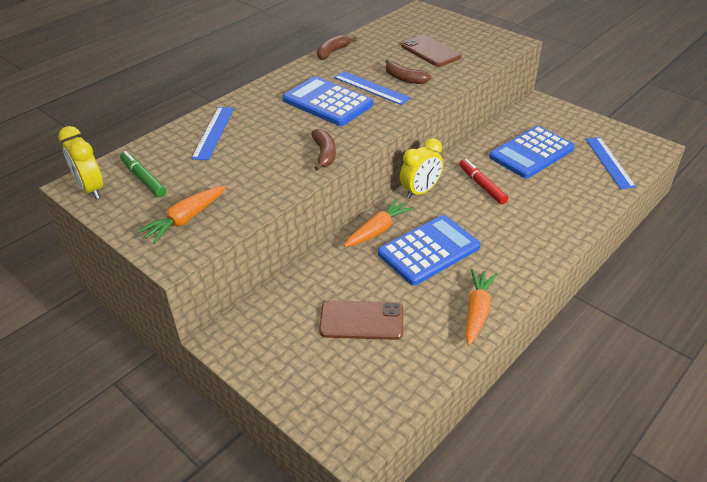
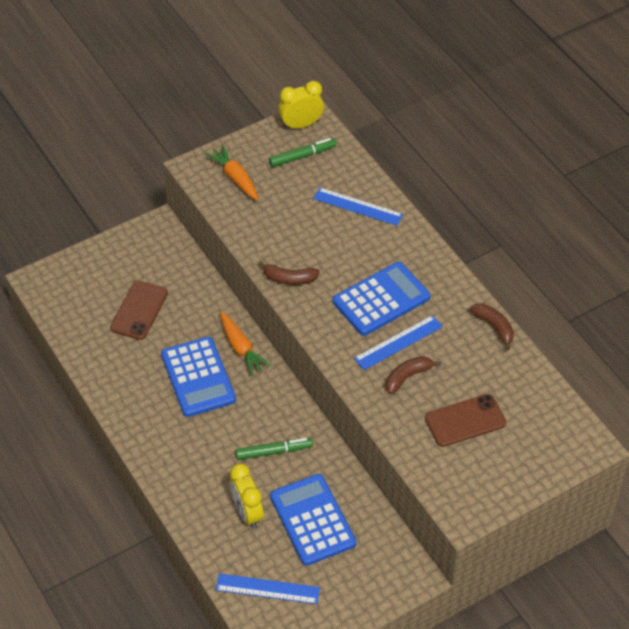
camera: 105 degrees right, 10 degrees up
(420, 191) = (284, 396): yellow clock -> yellow clock (247, 512)
(477, 311) = (113, 387): orange carrot -> none
(482, 185) = (274, 452): red marker -> green marker

